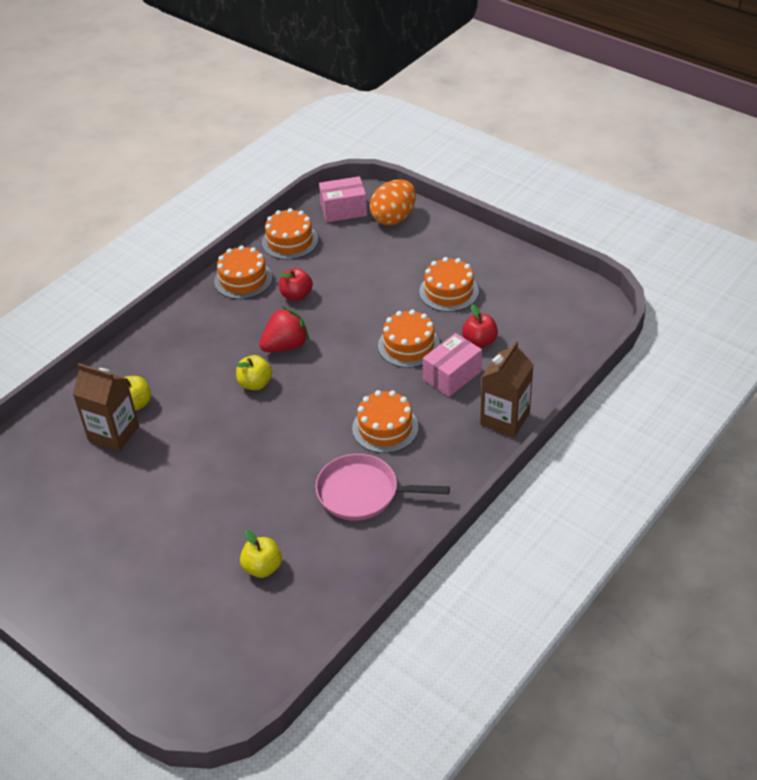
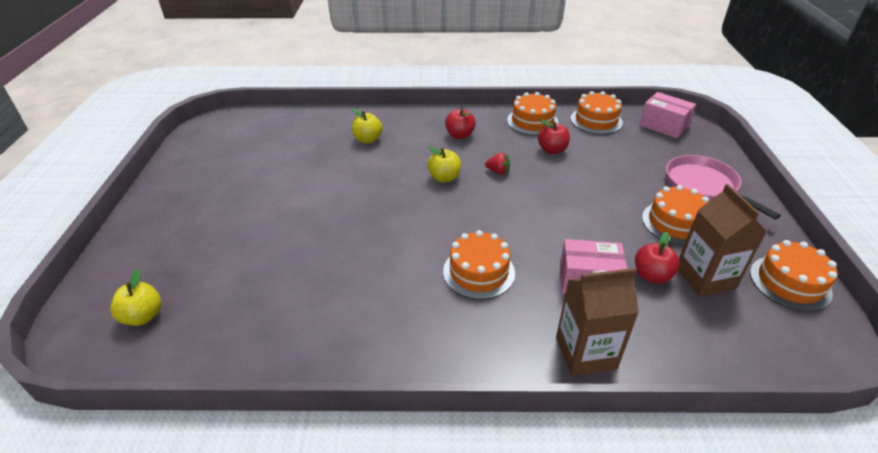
camera: 50 degrees right, 5 degrees down
(114, 433) = (333, 145): brown carton -> brown carton (705, 278)
(206, 338) = (460, 135): none -> red apple
(262, 567) = (258, 284): yellow apple -> yellow apple (143, 316)
(285, 346) = (498, 171): red strawberry -> red strawberry, size x0.53
(362, 493) = (391, 300): pink pan -> pink pan (704, 186)
(393, 218) = (697, 151): orange egg -> none
(409, 345) = (585, 234): orange cake -> orange cake (790, 282)

